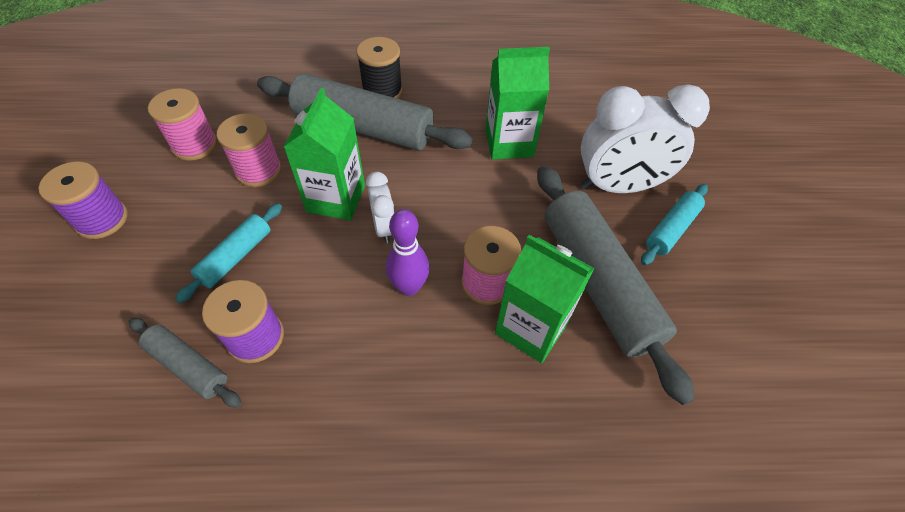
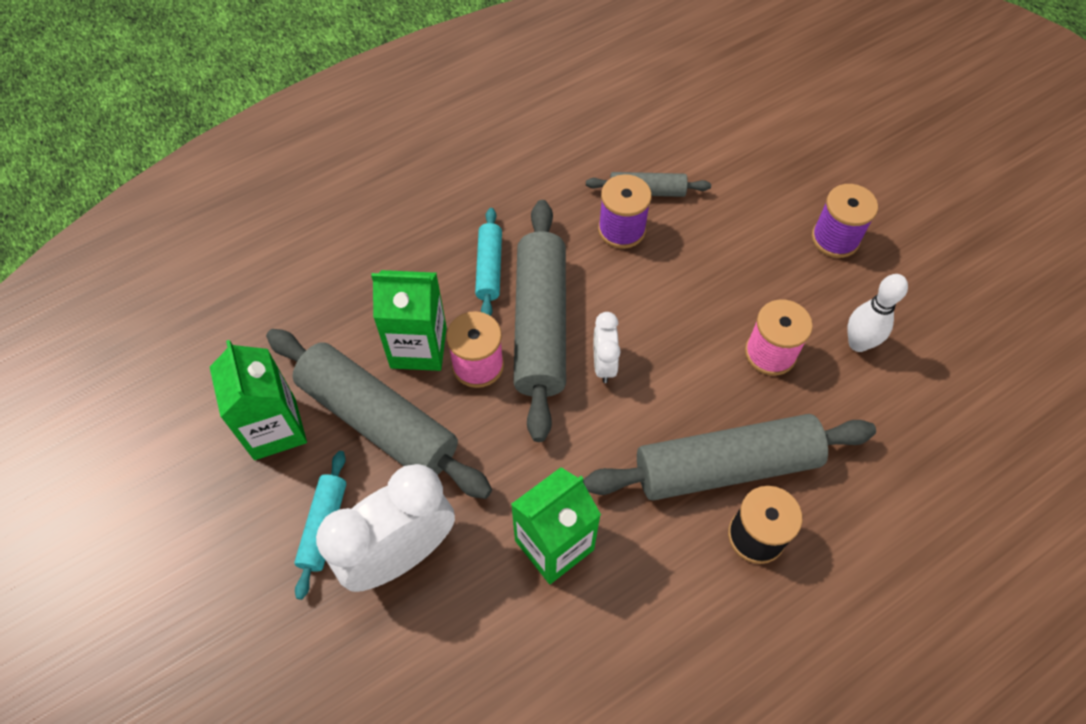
camera: 150 degrees right, 5 degrees up
(194, 145) = (858, 343): pink spool -> white bowling pin
(236, 256) = (698, 271): turquoise rolling pin -> turquoise rolling pin (489, 268)
(336, 199) = (672, 367): green carton -> green carton (275, 428)
(384, 227) = (603, 364): white clock -> white clock turned 45 degrees clockwise
(409, 287) = (540, 325): purple bowling pin -> grey rolling pin

